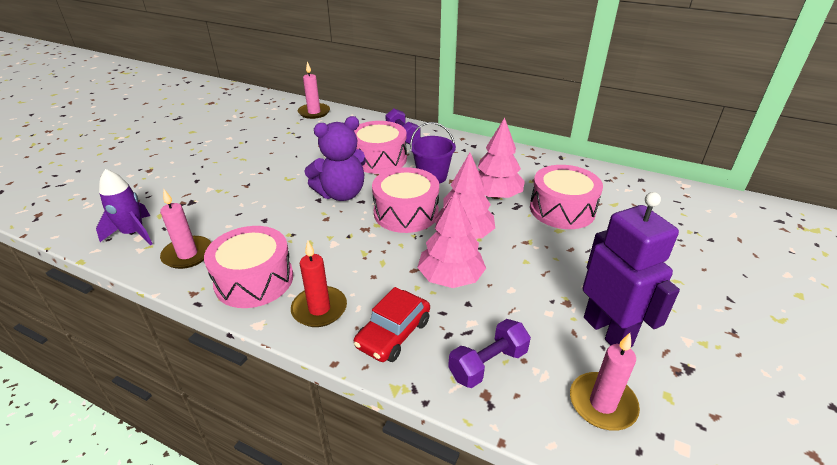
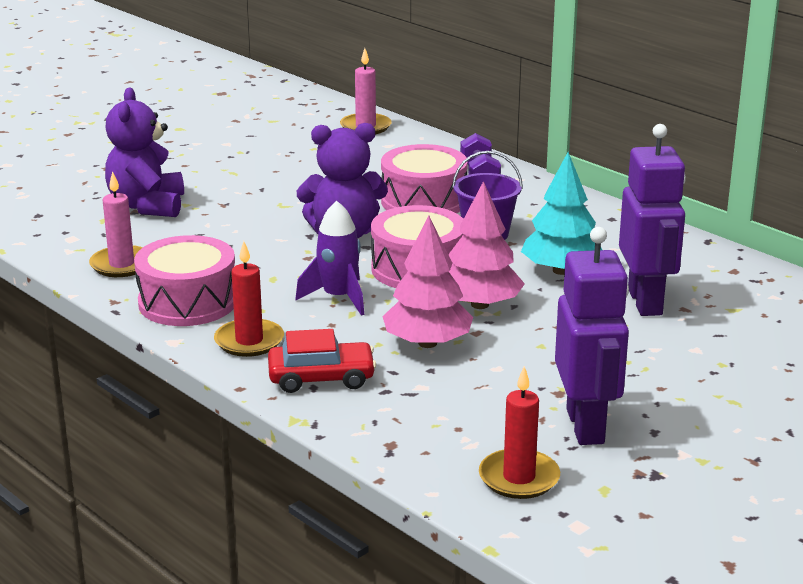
camera: 20 degrees right, 10 degrees down
(133, 233) = (67, 233): purple rocket -> purple rocket (338, 298)
(190, 196) = (147, 206): none -> purple teddy bear
(393, 334) = (321, 378): red car -> red car turned 150 degrees counterclockwise
(488, 364) = (413, 423): purple dumbbell -> none
(495, 195) = (561, 270): pink tree -> turquoise tree
(562, 209) = (646, 302): pink drum -> purple robot
(602, 403) = (519, 478): pink candle -> red candle

